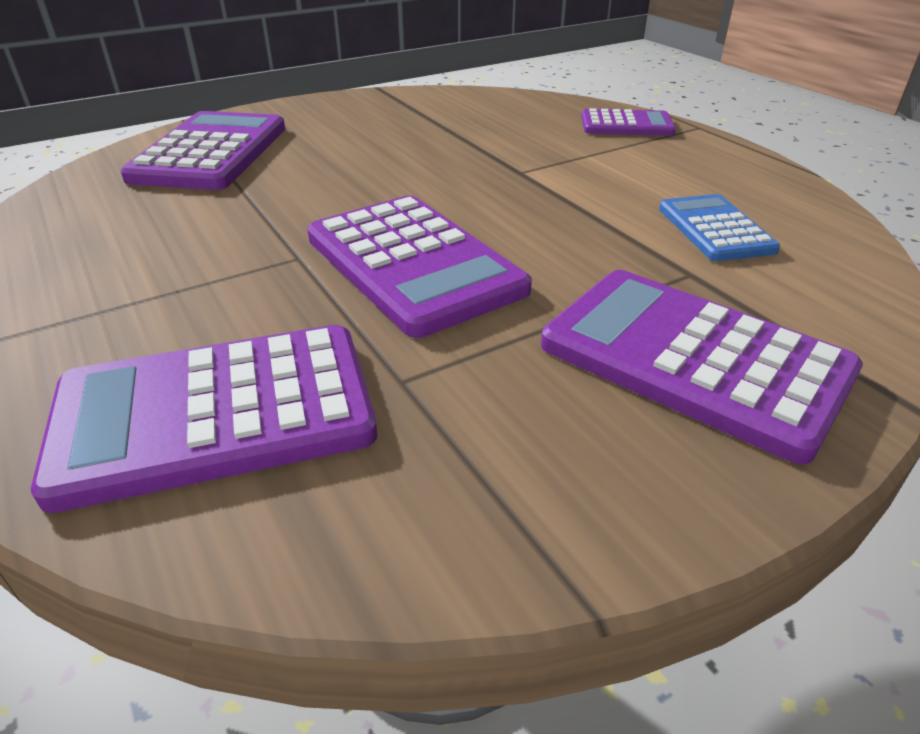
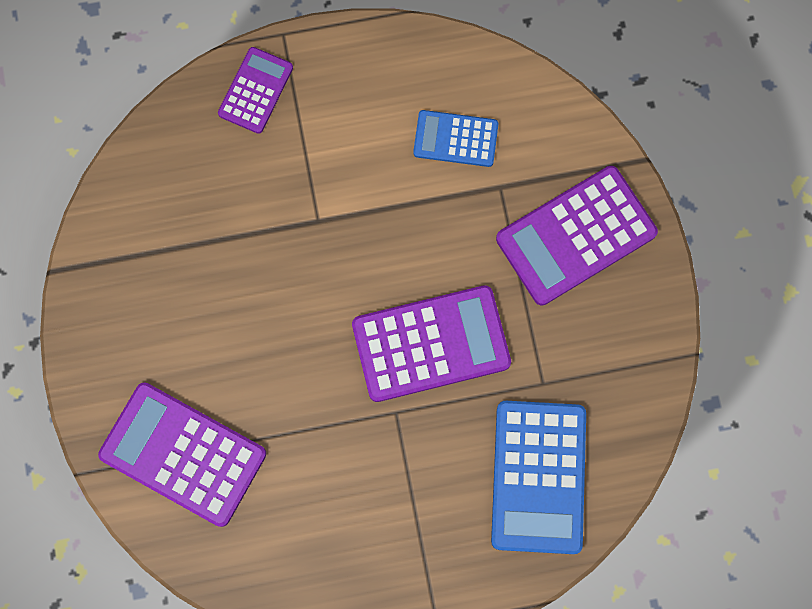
camera: 70 degrees left, 40 degrees up
(215, 414) = (538, 477): purple calculator -> blue calculator

